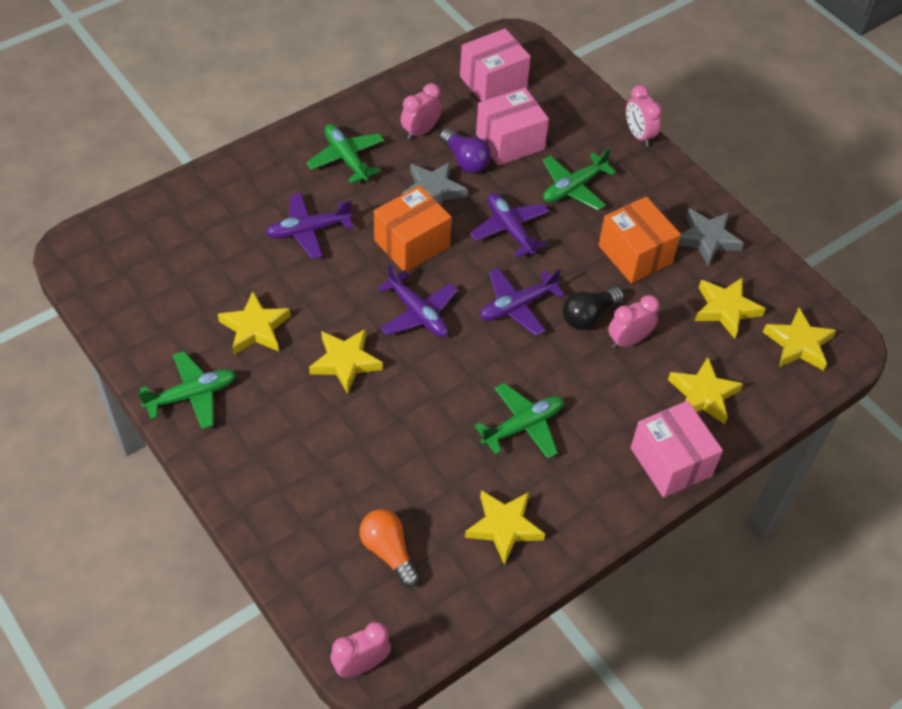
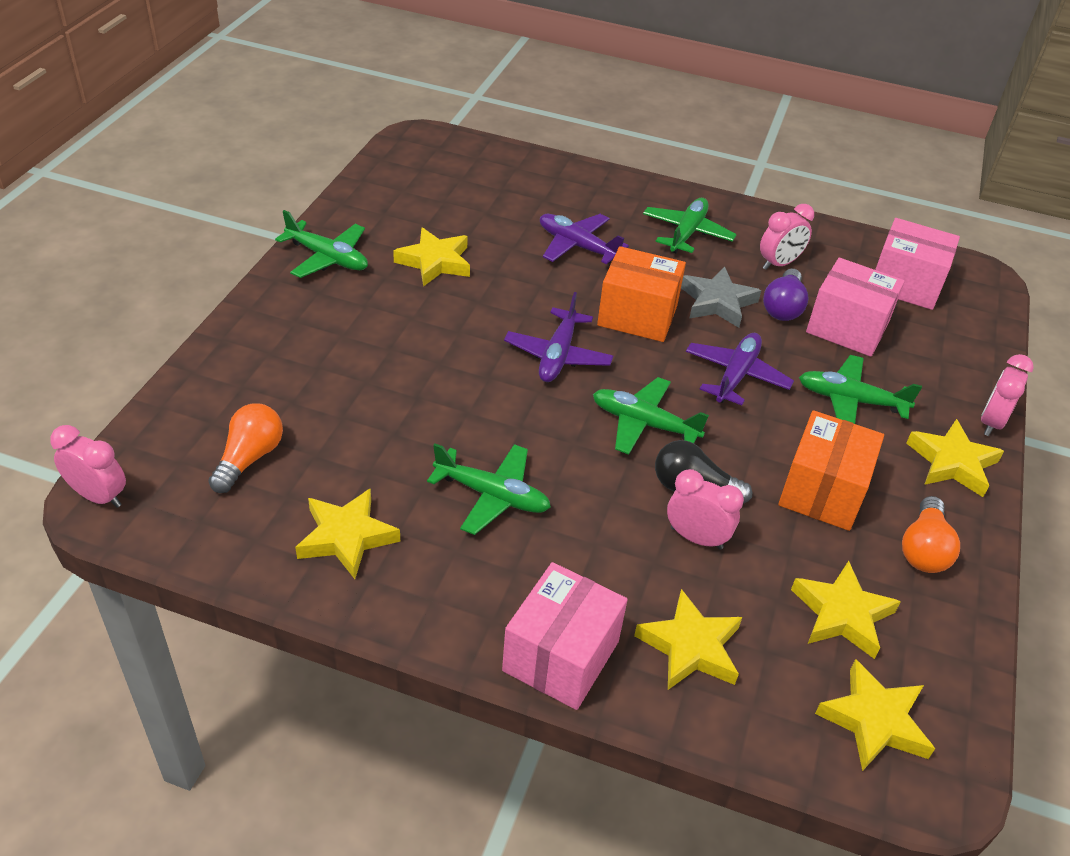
camera: 55 degrees right, 10 degrees down
(345, 362) = (451, 332): yellow star -> yellow star (952, 463)
(420, 131) = (779, 264): pink clock -> pink clock turned 135 degrees clockwise
(517, 306) = (644, 424): purple plane -> green plane
(707, 239) = (923, 549): grey star -> orange light bulb

